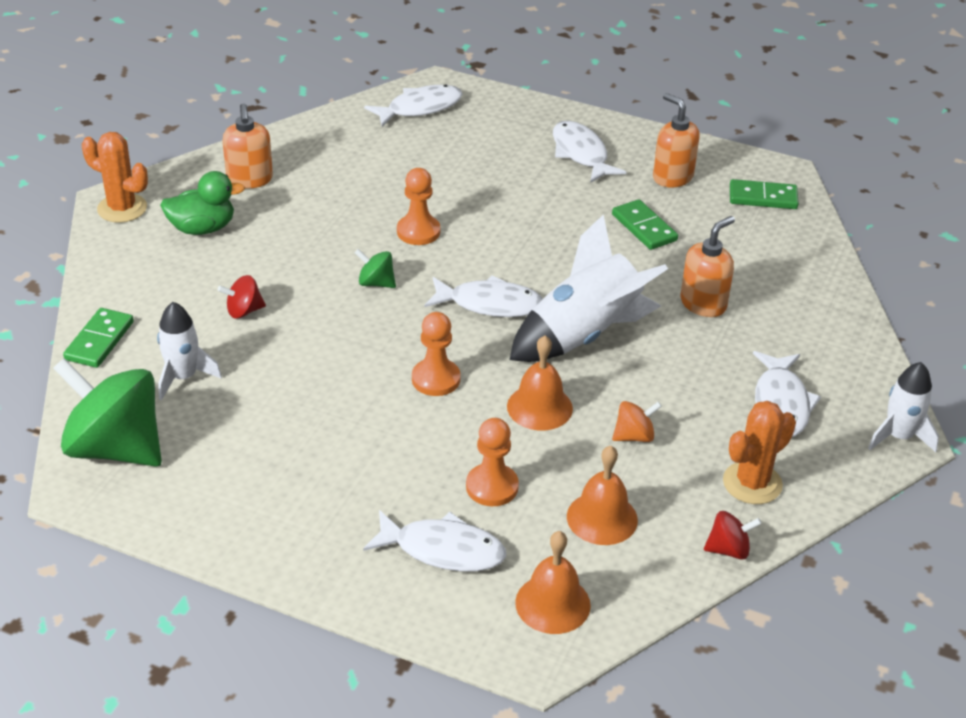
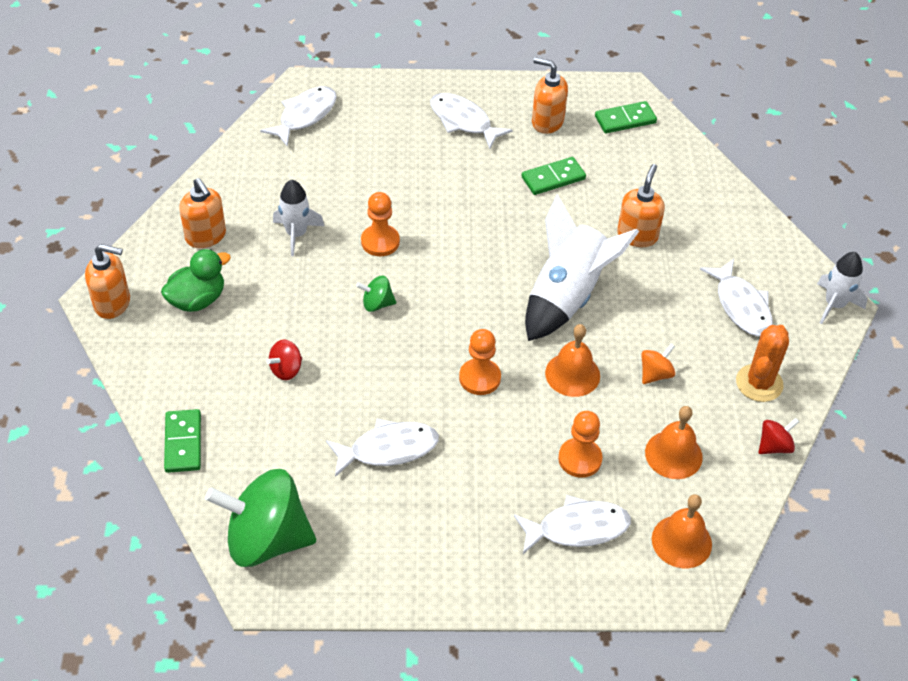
camera: 25 degrees left, 10 degrees up
(122, 208) = (113, 303): orange cactus -> orange soap dispenser
(183, 377) = (278, 451): white rocket -> white rocket (296, 234)
(490, 304) = (479, 292): white fish -> white fish (388, 449)
(644, 227) = (553, 178): green domino -> green domino turned 60 degrees counterclockwise

